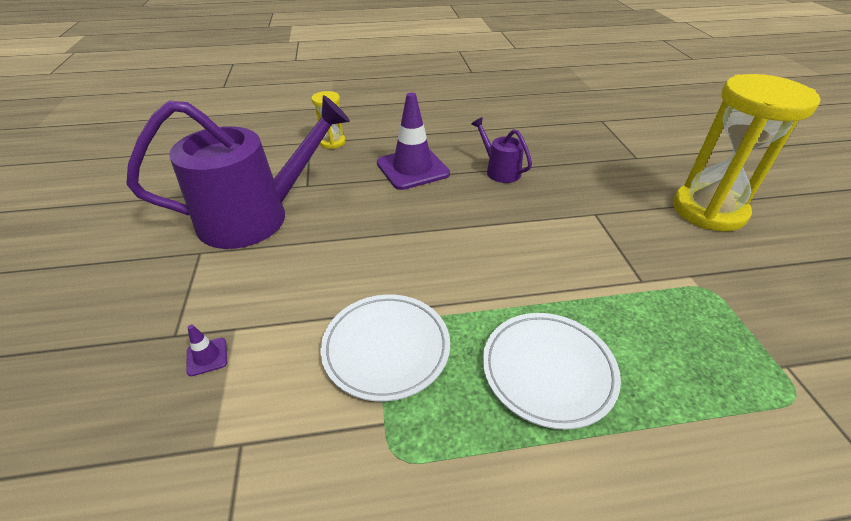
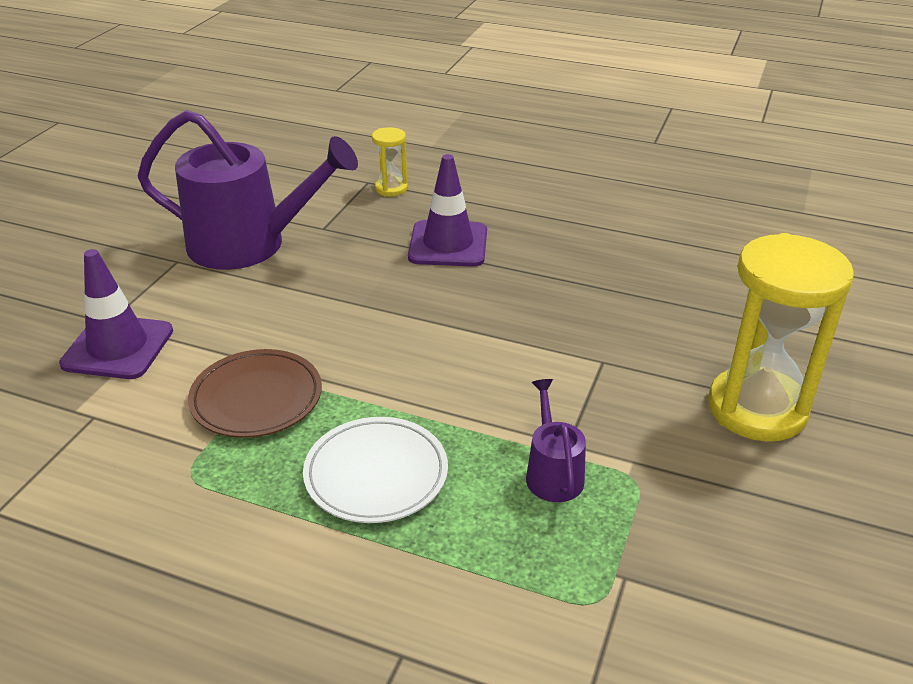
camera: 30 degrees right, 5 degrees down
(207, 357) = (118, 347): purple traffic cone -> purple traffic cone, size x2.47
(386, 348) = (256, 398): white plate -> brown plate
(500, 171) = (545, 278): purple watering can -> purple watering can (553, 473)

